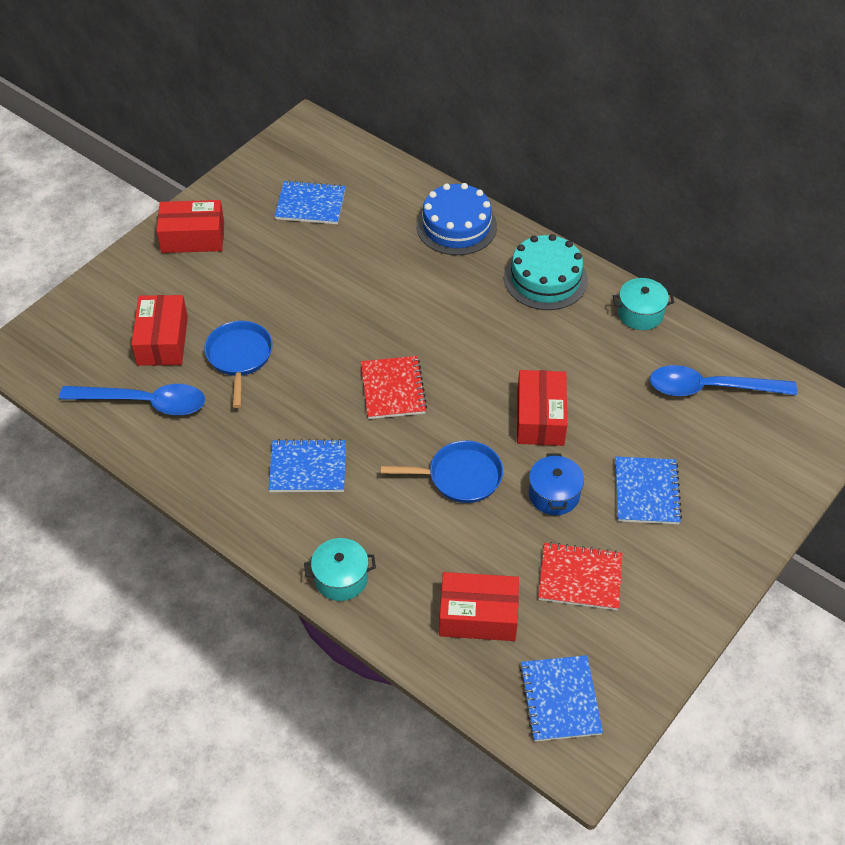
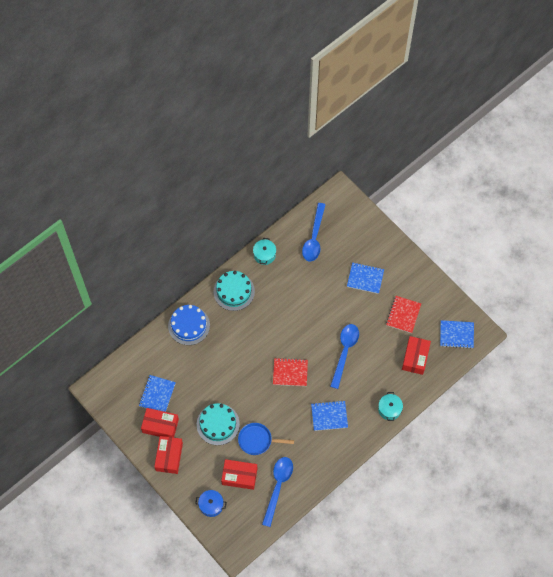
camera: 80 degrees left, 15 degrees up
(265, 294) = (218, 424): none -> turquoise cake
(308, 468) = (329, 416): blue notebook -> blue notebook turned 75 degrees clockwise
(460, 476) = (345, 352): blue pan -> blue spoon
(540, 418) = (318, 312): red box -> red box (160, 426)
(554, 494) = (360, 315): blue pot -> blue pot (211, 505)

